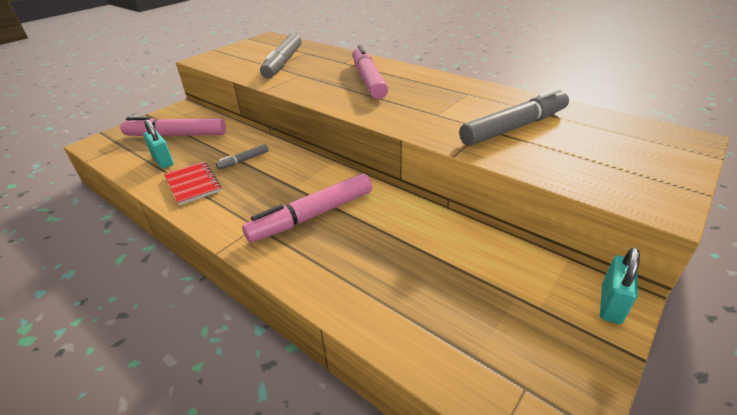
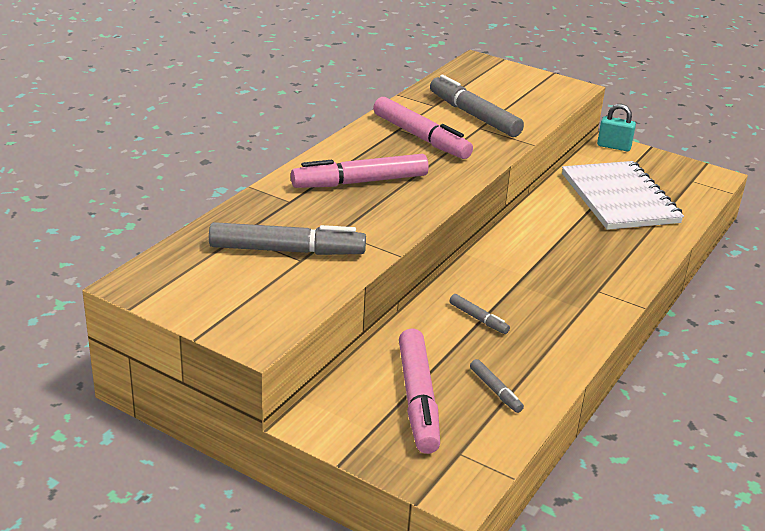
camera: 100 degrees left, 5 degrees down
(163, 161) = (495, 391): turquoise padlock -> grey marker
(193, 184) = (541, 349): red notebook -> none
(312, 215) = (569, 259): pink marker -> pink marker (420, 137)
(444, 278) = (619, 198): none -> white notebook

